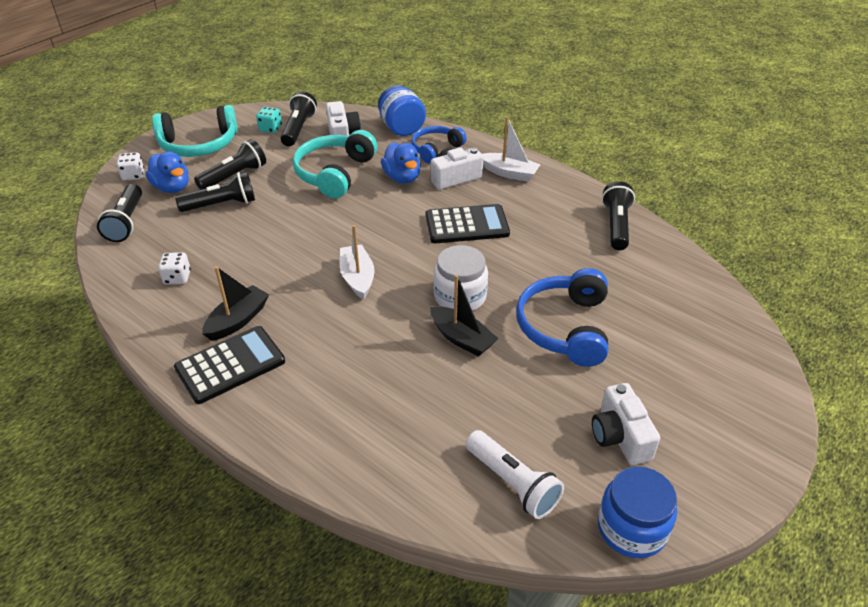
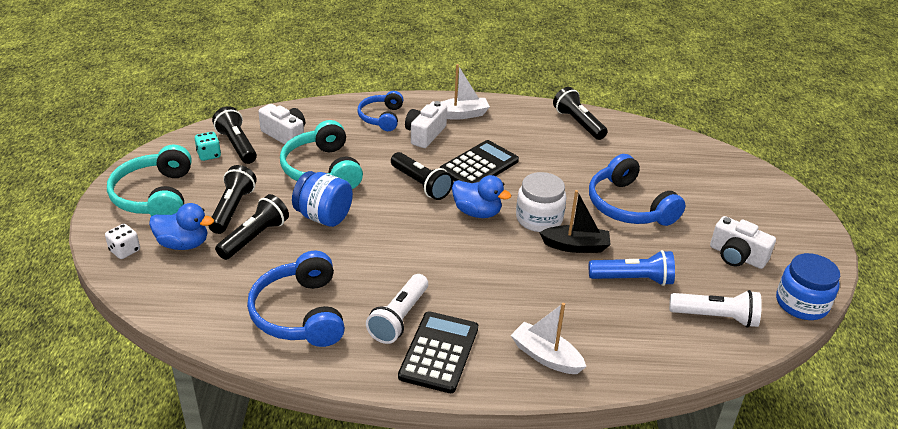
camera: 40 degrees left, 5 degrees down
(126, 222) = (181, 293): black flashlight -> black flashlight (421, 184)
(177, 278) = (300, 313): white dice -> blue headphones
(199, 144) = (155, 196): turquoise headphones -> turquoise headphones turned 135 degrees clockwise
(238, 320) = (399, 318): black boat -> white flashlight
(357, 278) = (450, 241): white boat -> white boat (546, 356)
(401, 128) = (330, 111): blue jar -> blue jar (323, 217)
(402, 178) = (384, 150): blue duck -> blue duck (477, 212)
(476, 398) = (633, 279): none -> blue flashlight

